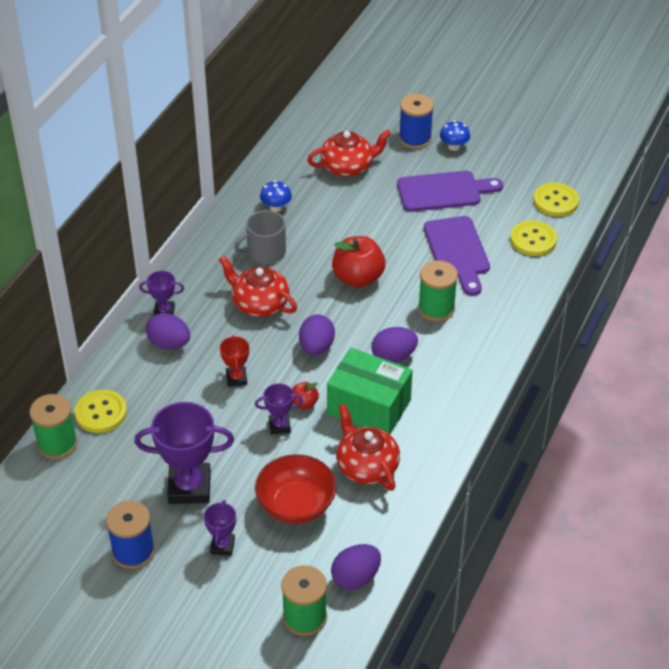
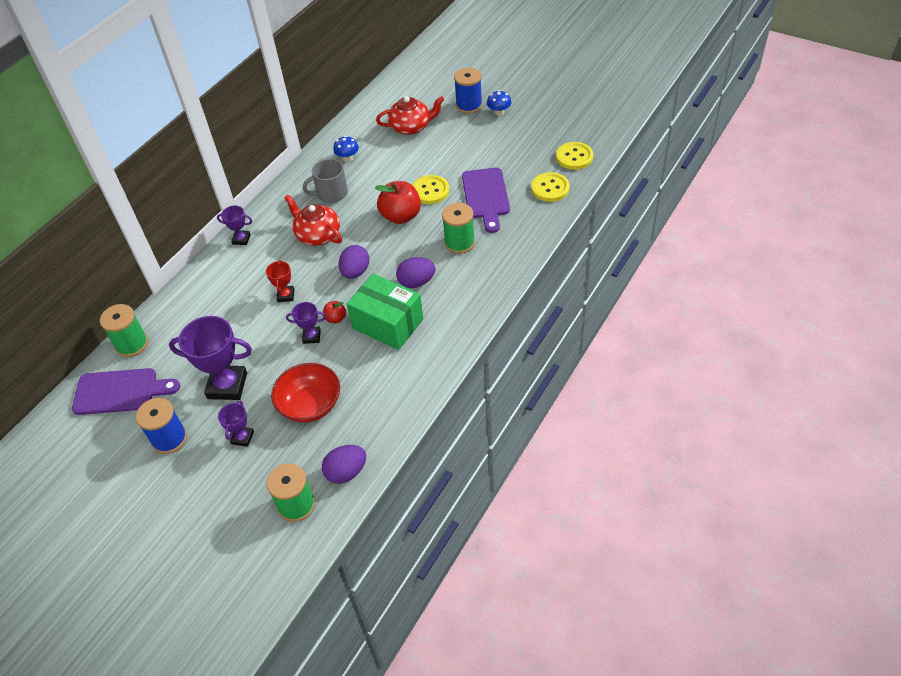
camera: 10 degrees right, 5 degrees up
(101, 413) = (172, 320): yellow button -> yellow button (430, 191)
(169, 344) = (239, 265): purple egg -> none
(366, 466) = (375, 374): red teapot -> none
(444, 191) = (484, 147): purple cutting board -> purple cutting board (120, 391)

